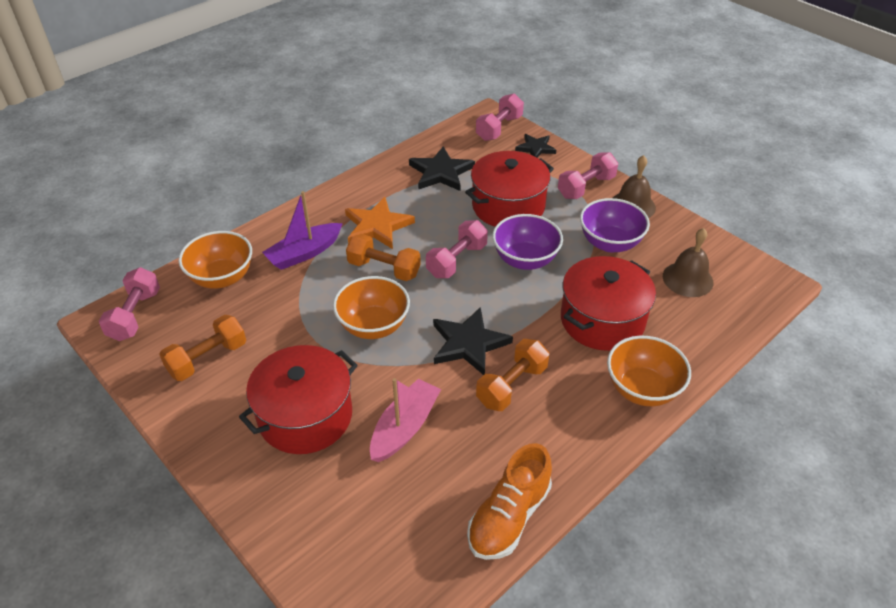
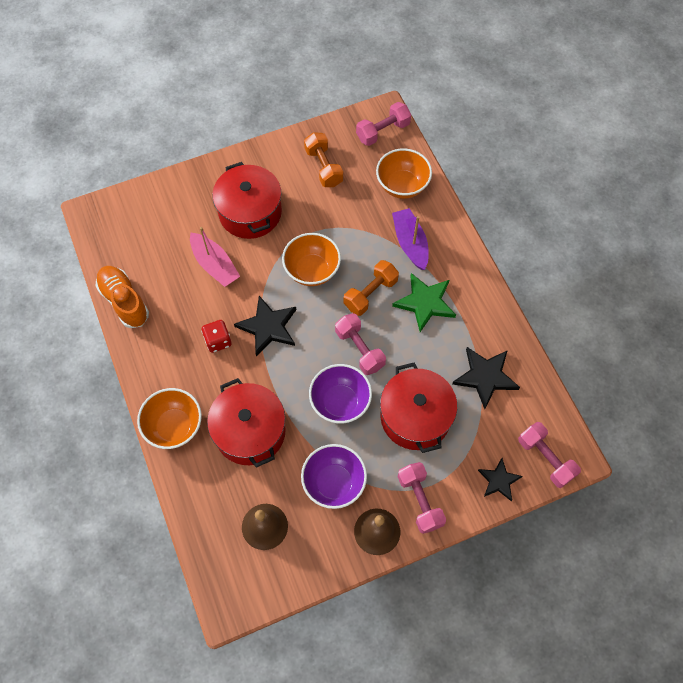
camera: 110 degrees right, 20 degrees up
(135, 315) = (383, 131): pink dumbbell -> pink dumbbell turned 60 degrees counterclockwise
(377, 226) = (425, 302): orange star -> green star
(512, 385) = (218, 341): orange dumbbell -> red dice

